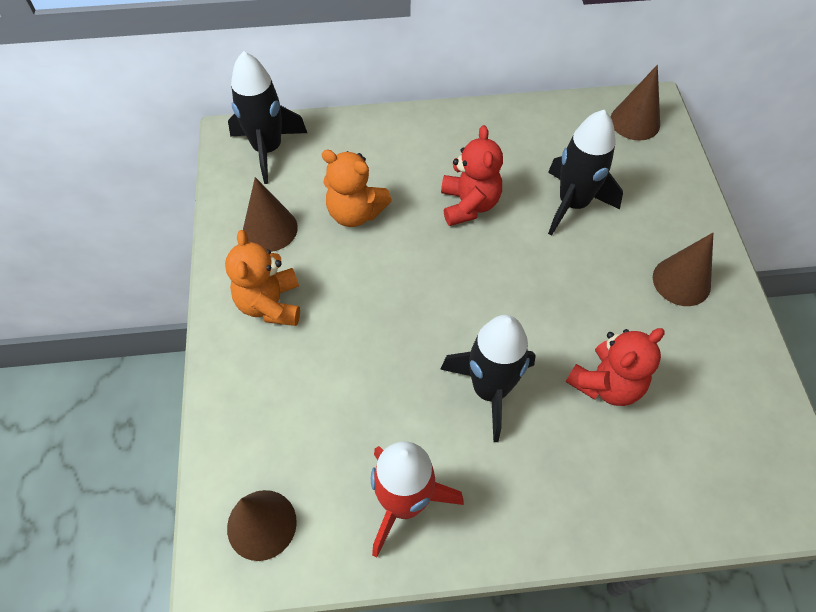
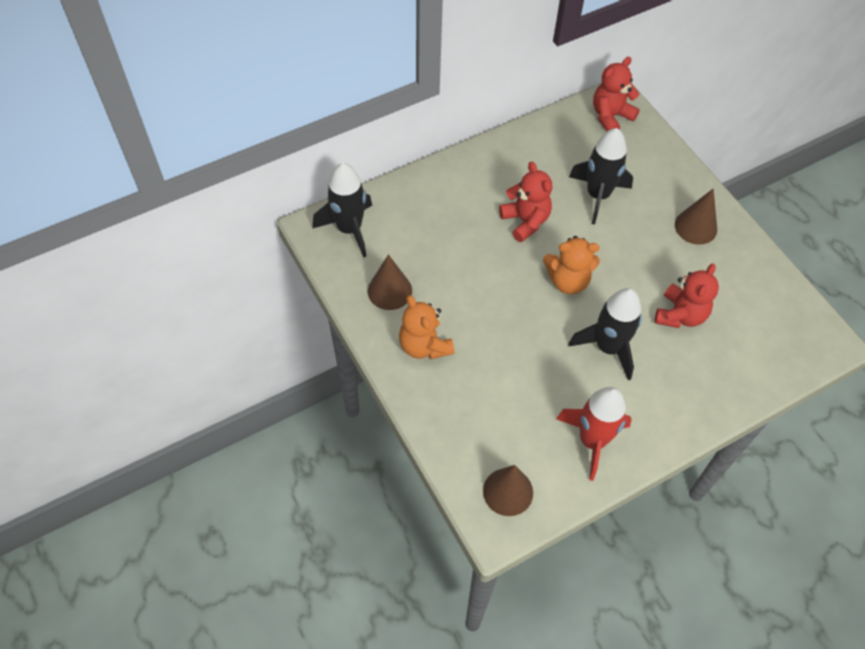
camera: 25 degrees left, 0 degrees up
(355, 213) = (446, 256): orange teddy bear -> orange teddy bear (568, 281)
(635, 122) = (610, 116): brown cone -> red teddy bear

